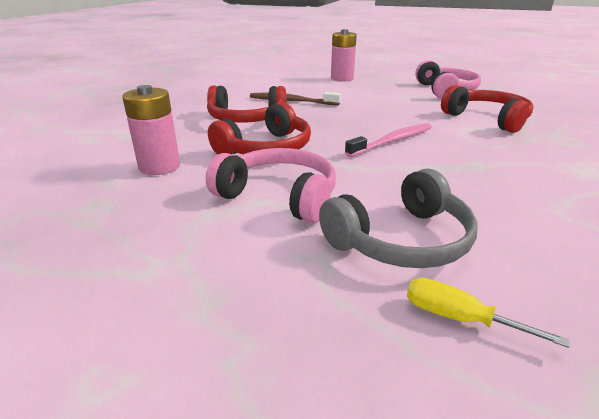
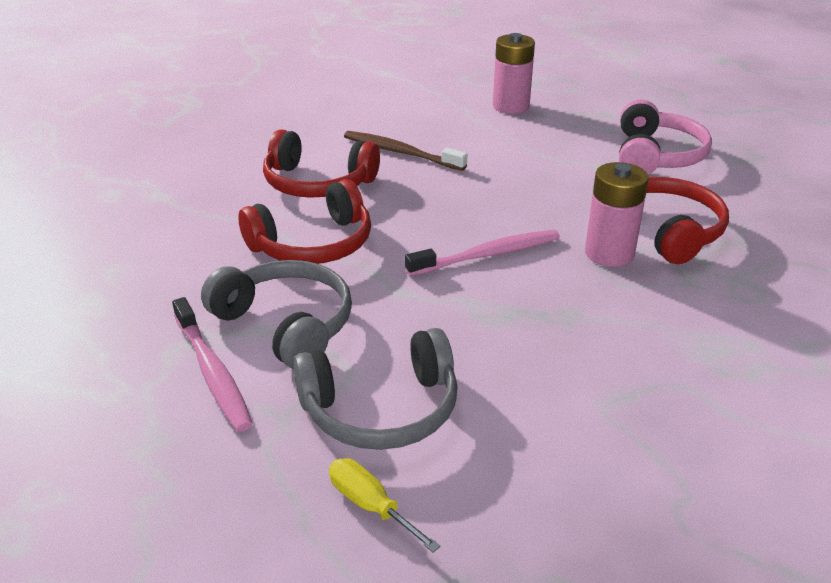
camera: 15 degrees right, 5 degrees up
(159, 167) = (173, 256): pink battery -> pink battery (609, 253)
(237, 237) = (212, 372): none -> pink toothbrush
(279, 196) = (286, 325): pink headphones -> grey headphones

